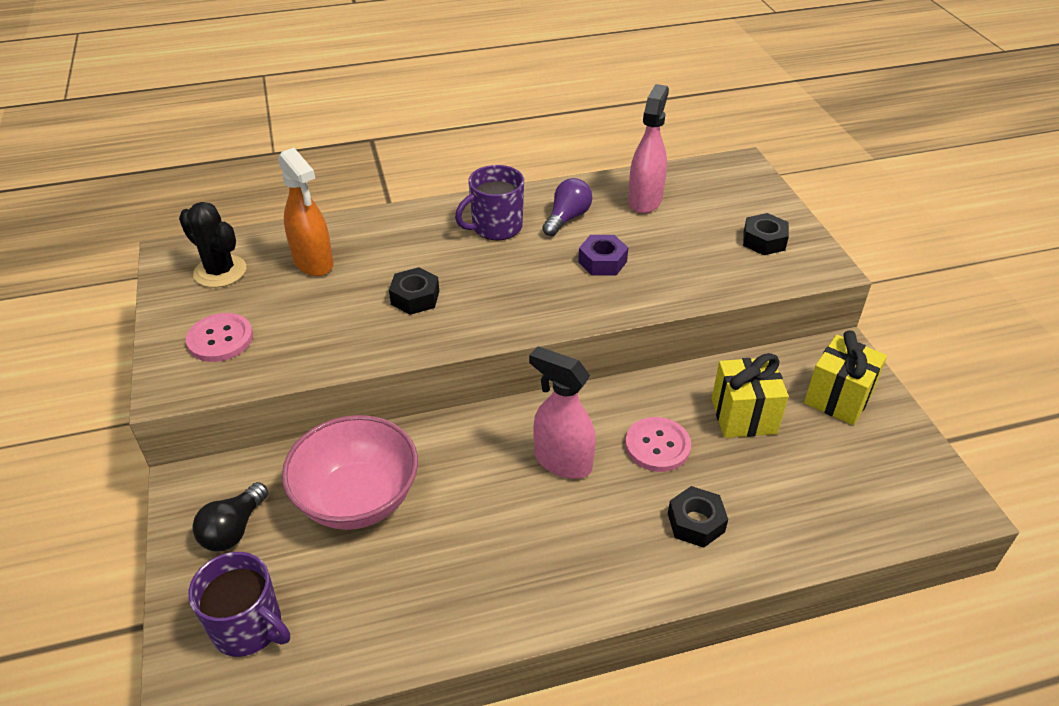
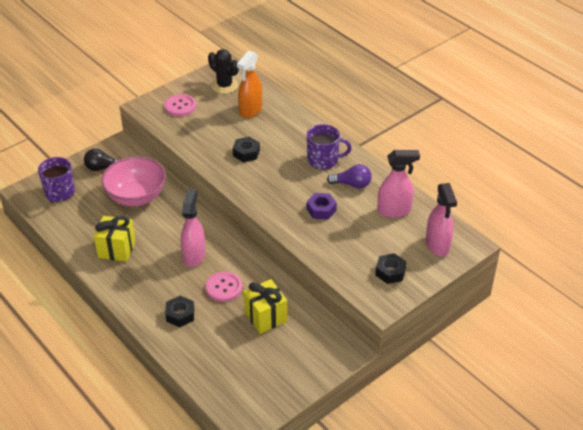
camera: 65 degrees right, 0 degrees up
(220, 271) = (224, 85): black cactus -> black cactus turned 60 degrees counterclockwise
(496, 227) = (323, 160): purple mug -> purple mug turned 150 degrees clockwise
(731, 188) = (437, 245): none -> pink spray bottle
(838, 398) = (304, 356): yellow gift -> yellow gift (117, 249)

